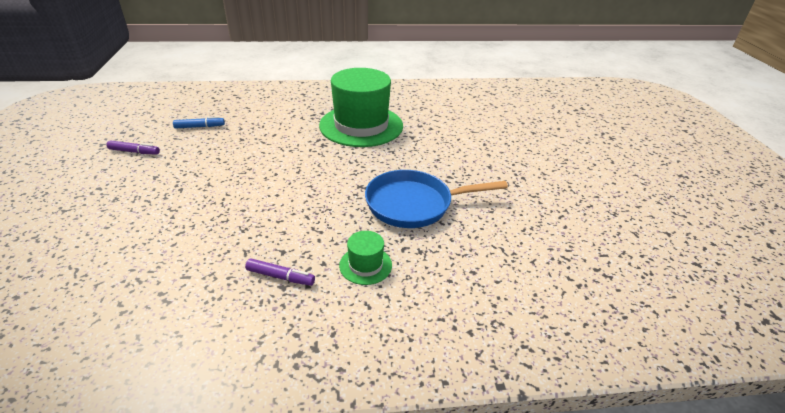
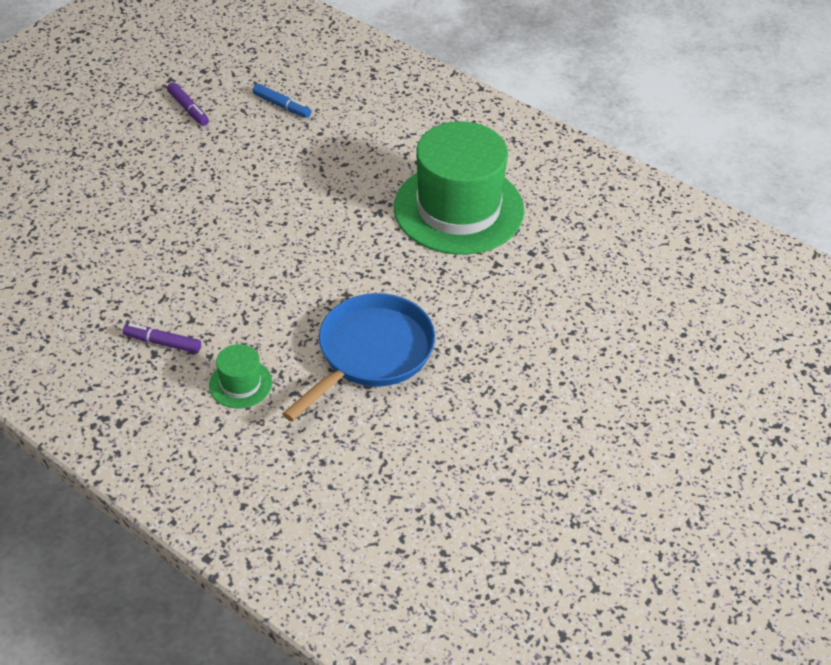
camera: 45 degrees right, 10 degrees up
(280, 276) = (163, 343): purple marker -> purple marker turned 135 degrees clockwise
(414, 204) = (371, 354): blue pan -> blue pan turned 90 degrees clockwise

